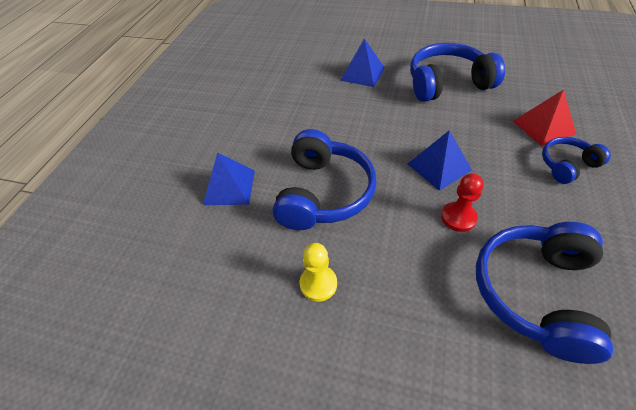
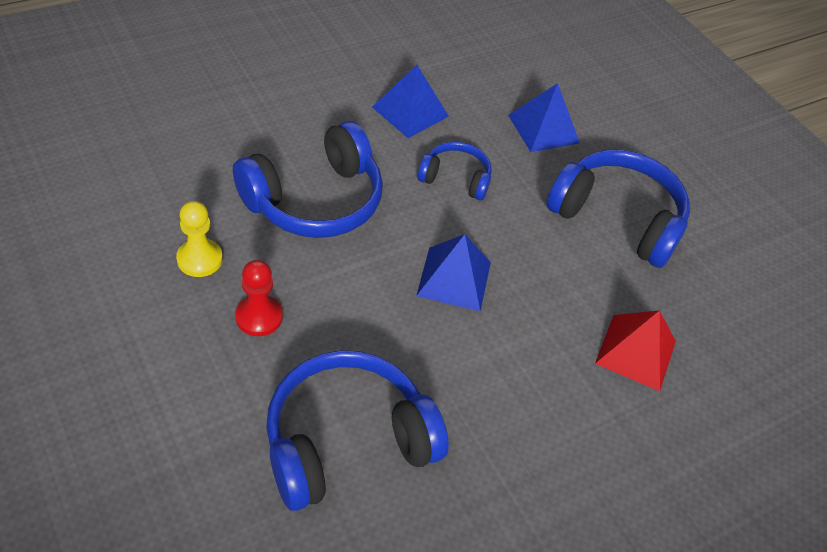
camera: 35 degrees right, 0 degrees up
(229, 187) = (250, 123): blue pyramid -> blue pyramid (410, 111)
(458, 217) = (391, 331): red pawn -> red pawn (259, 317)
(567, 165) = (585, 402): blue headphones -> blue headphones (455, 178)

